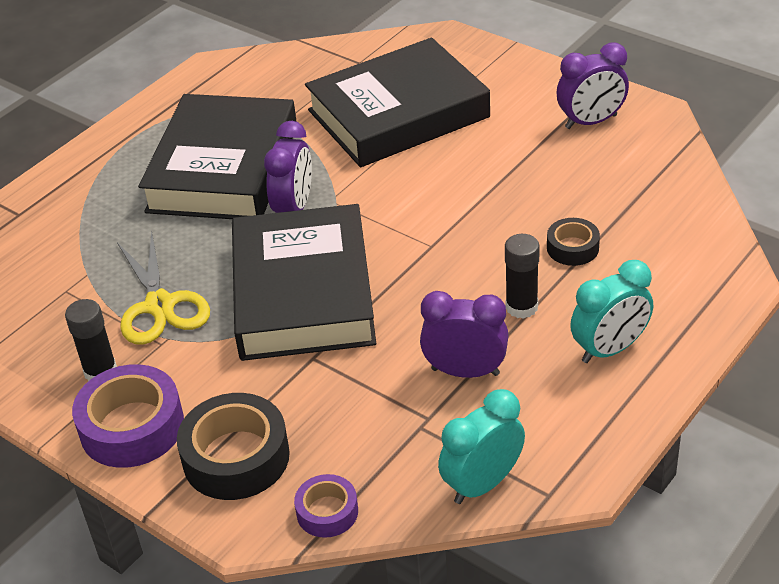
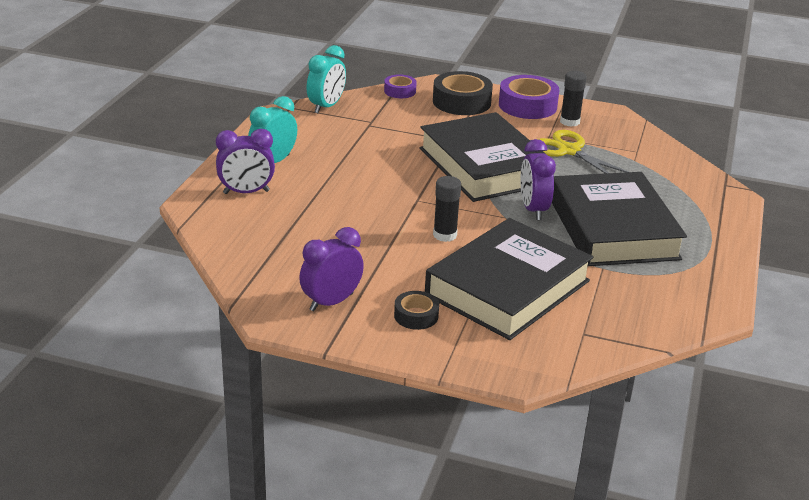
camera: 155 degrees right, 10 degrees down
(465, 371) = (358, 144): purple clock -> purple clock (246, 192)
(521, 307) = (337, 175): black glue stick -> black glue stick (445, 235)
(572, 248) = (315, 209): black tape -> black tape (416, 316)

